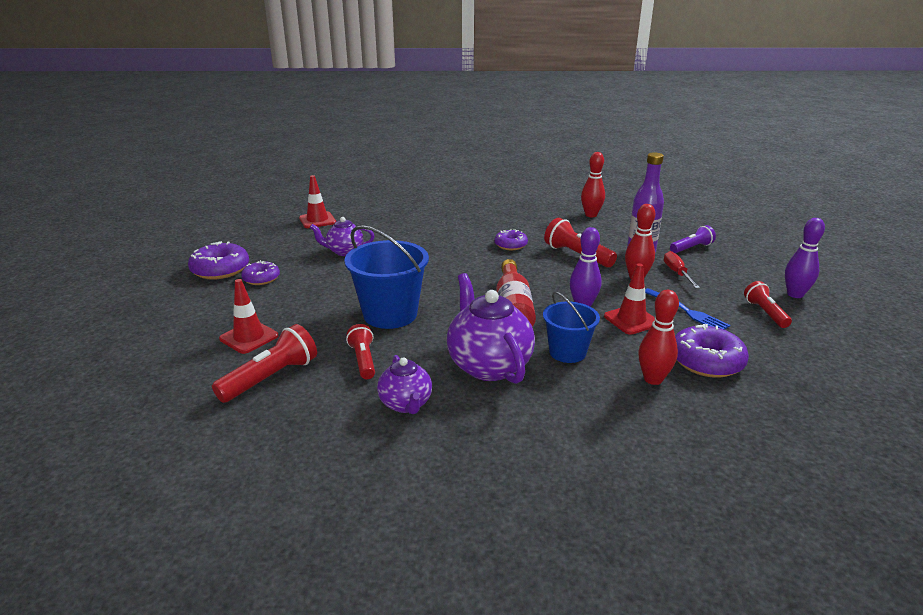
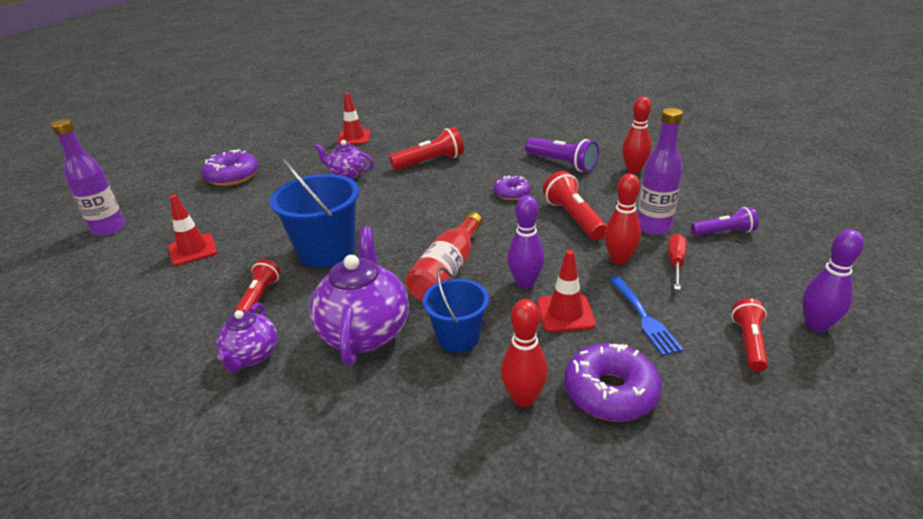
camera: 25 degrees right, 5 degrees up
(125, 337) = (108, 228): none -> purple bottle
(261, 278) = (255, 191): purple donut -> none
(271, 377) = (172, 296): red flashlight -> red flashlight (430, 162)
(531, 217) = (562, 163): none -> purple flashlight

